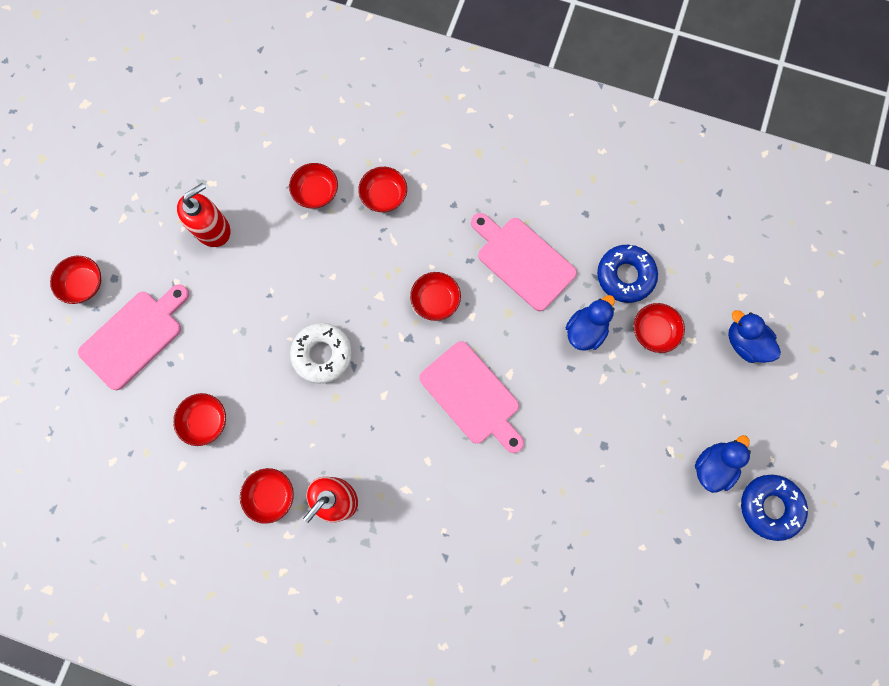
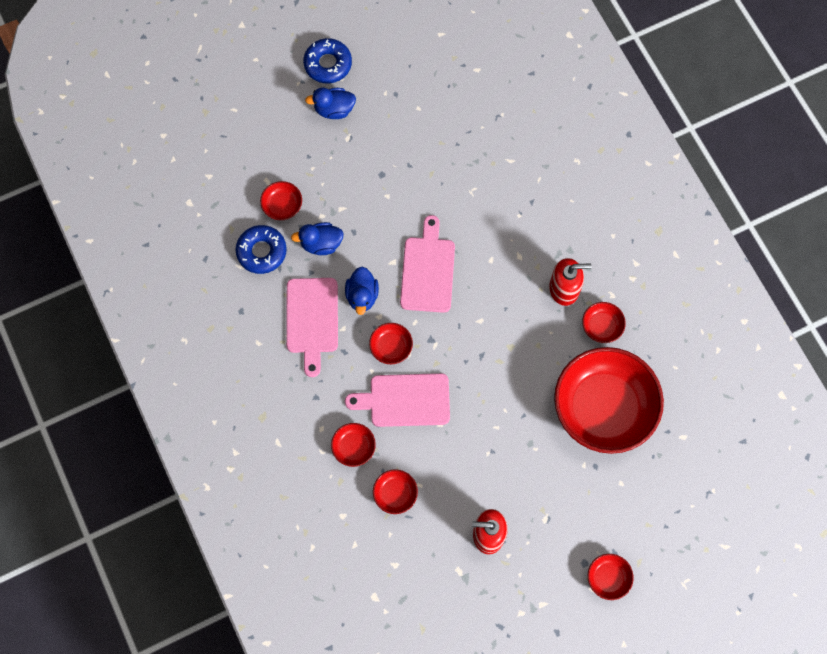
camera: 135 degrees left, 5 degrees down
(135, 336) = (603, 506): pink cutting board -> pink cutting board (405, 400)
(205, 421) = (603, 407): red bowl -> red bowl, size x2.44
(322, 354) = (494, 380): white donut -> none
(744, 343) = (239, 151): blue duck -> blue duck (362, 296)

